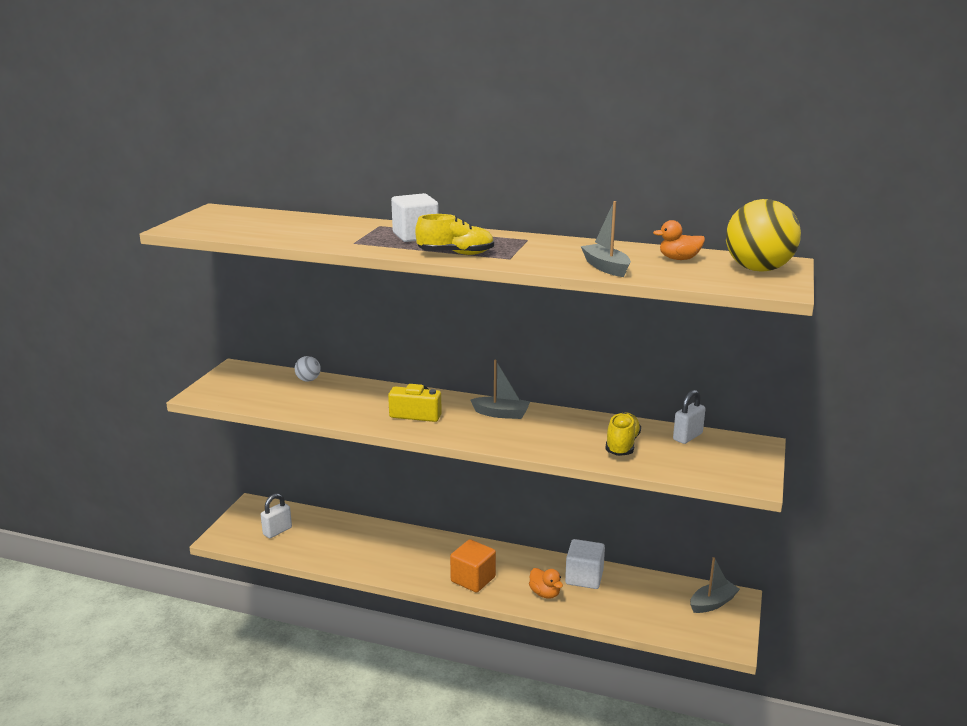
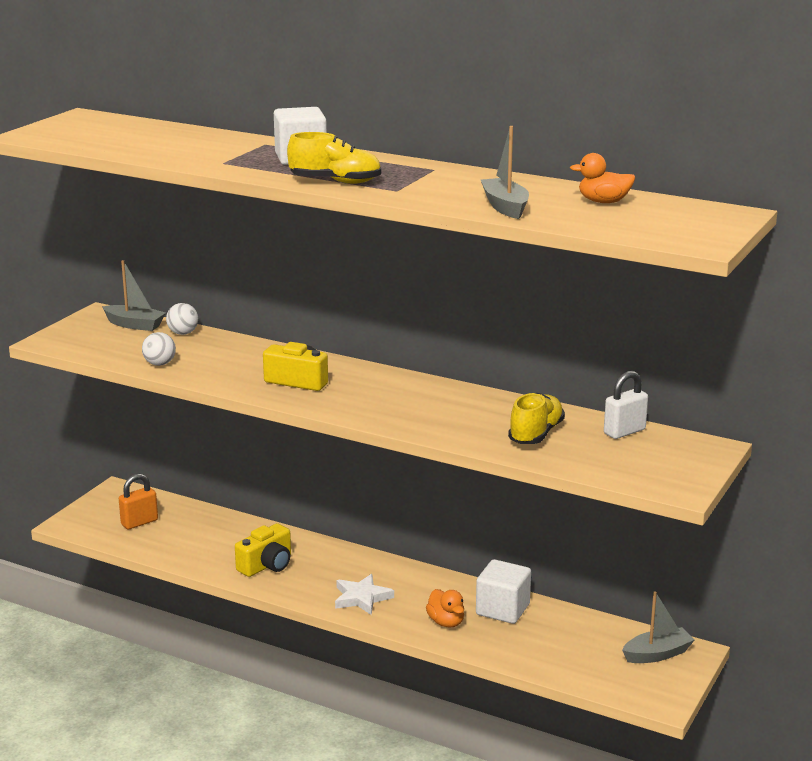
camera: 10 degrees right, 0 degrees up
(277, 531) = (139, 522): white padlock -> orange padlock
(298, 408) = (159, 364): none -> white ball
(390, 558) = (267, 565): none -> yellow camera
(473, 579) = (362, 598): orange cube -> white star
(501, 414) = (403, 388): grey boat -> grey boat (134, 325)
(758, 269) = (693, 219): yellow ball -> none

